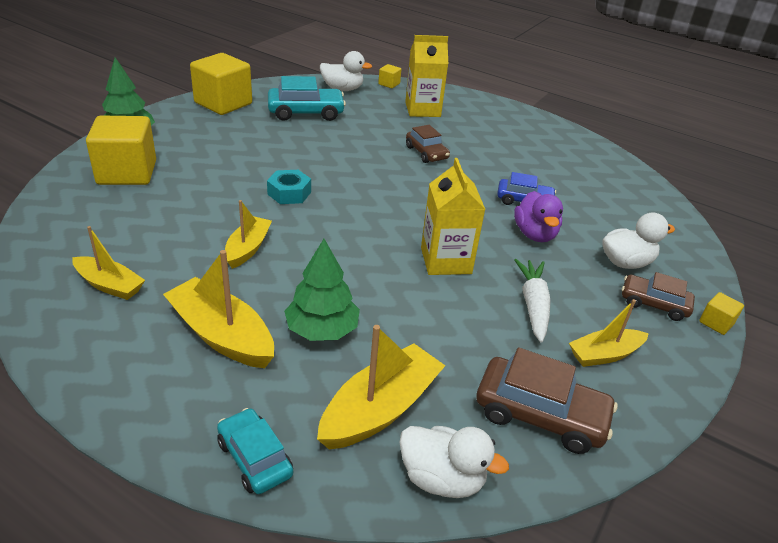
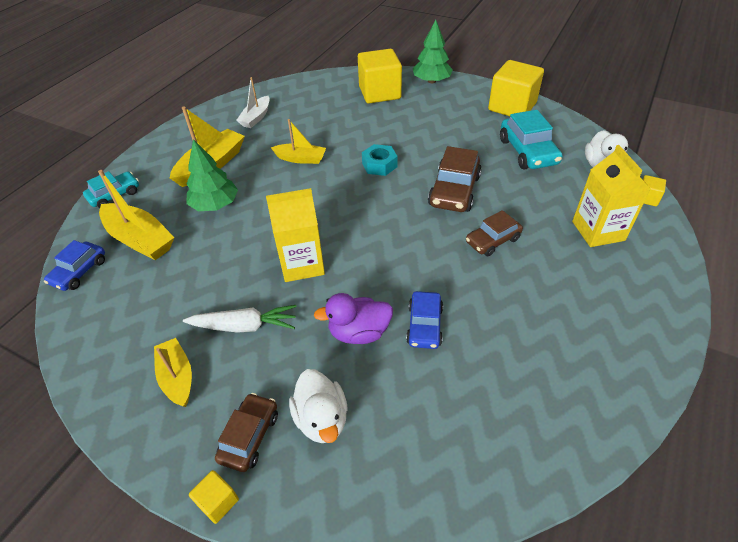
camera: 90 degrees right, 10 degrees up
(109, 285) = (256, 117): yellow boat -> white boat
(442, 479) = (79, 272): white duck -> blue car
(540, 414) = (119, 325): brown car -> brown car (454, 191)

